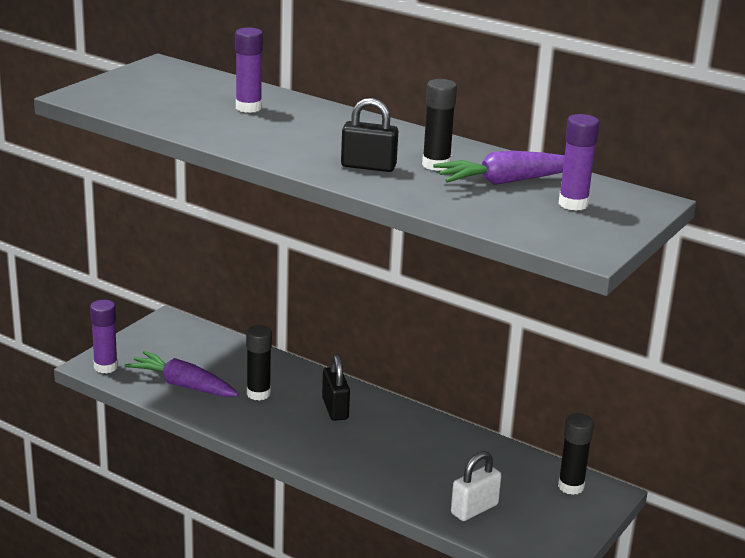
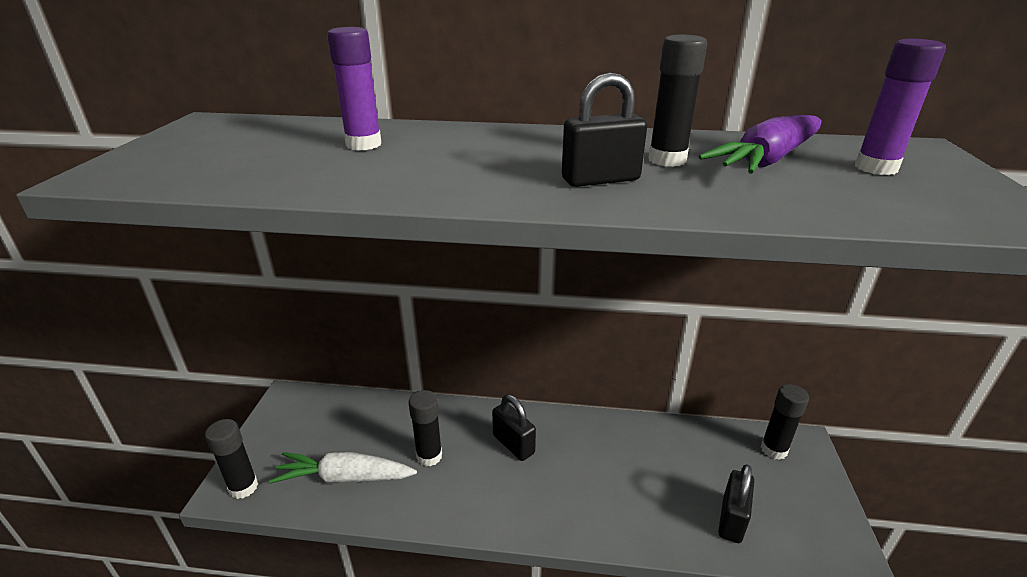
camera: 25 degrees left, 5 degrees up
(105, 367) = (243, 487): purple glue stick -> black glue stick
(183, 385) = (344, 477): purple carrot -> white carrot
(474, 509) = (731, 519): white padlock -> black padlock

